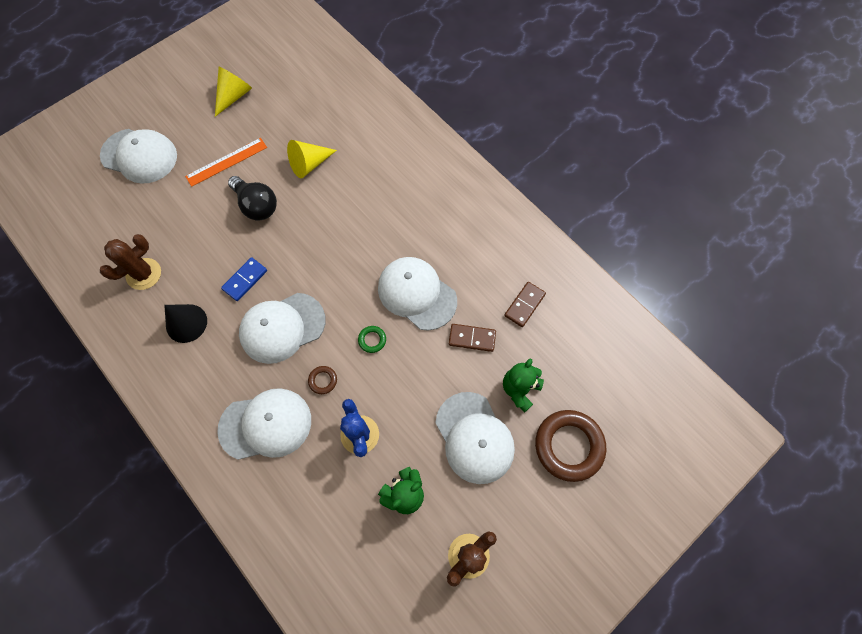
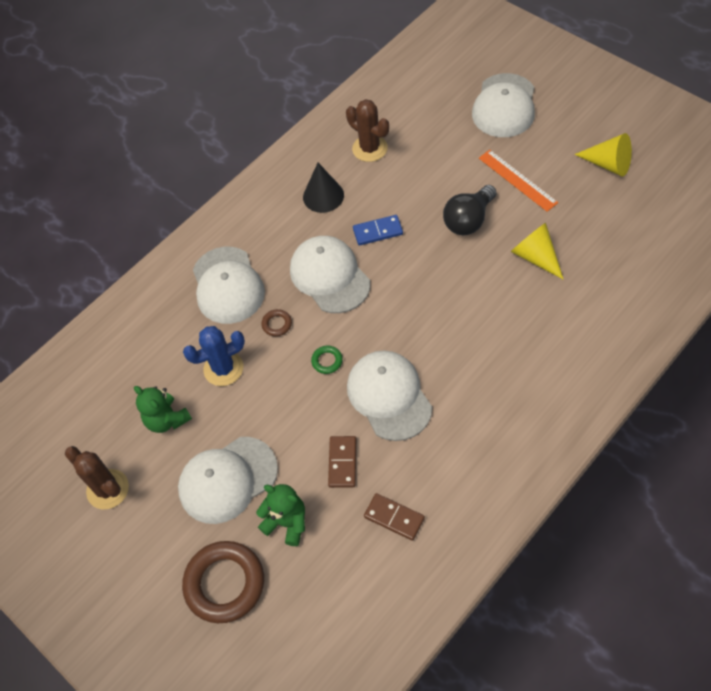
camera: 90 degrees right, 10 degrees down
(245, 280) = (378, 232): blue domino -> blue domino turned 45 degrees counterclockwise
(417, 294) = (389, 396): white cap -> white cap turned 60 degrees counterclockwise

